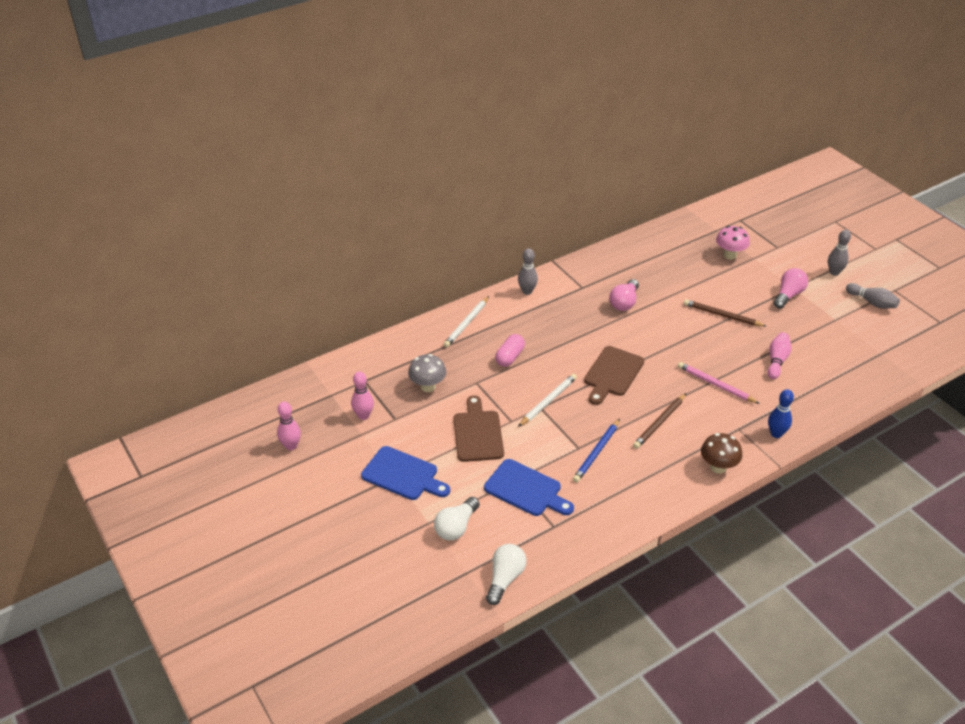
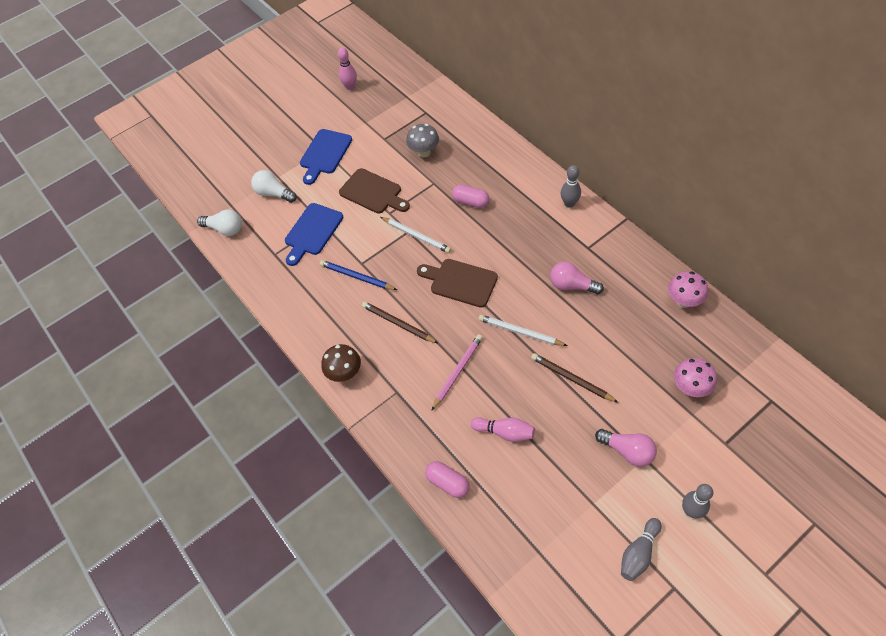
camera: 90 degrees right, 15 degrees up
(363, 416) = (385, 120): pink bowling pin -> none
(466, 323) = (511, 165): white pencil -> white pencil (520, 332)
(478, 433) = (373, 192): brown cutting board -> brown cutting board turned 45 degrees clockwise
(646, 244) = (683, 301): none -> pink mushroom
(722, 315) = (572, 379): brown pencil -> brown pencil turned 75 degrees counterclockwise
(776, 434) = (393, 426): blue bowling pin -> none
(828, 401) = (448, 483): none -> pink capsule

